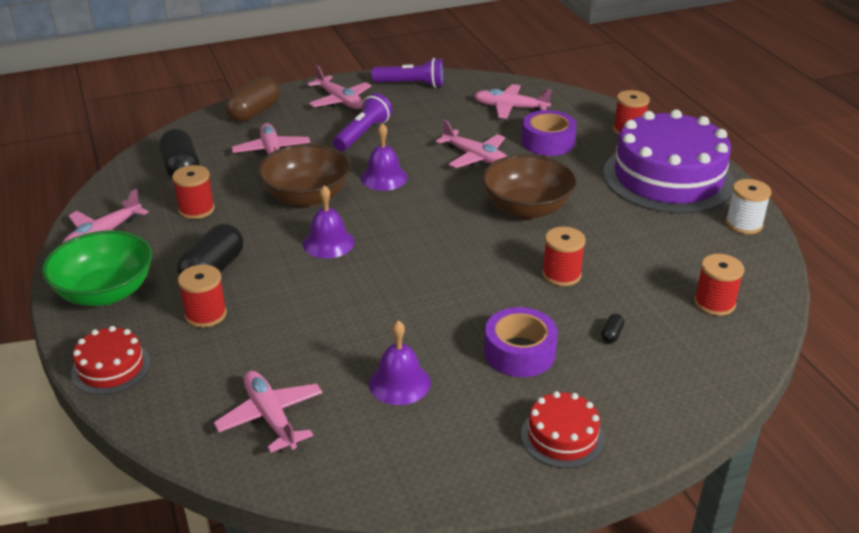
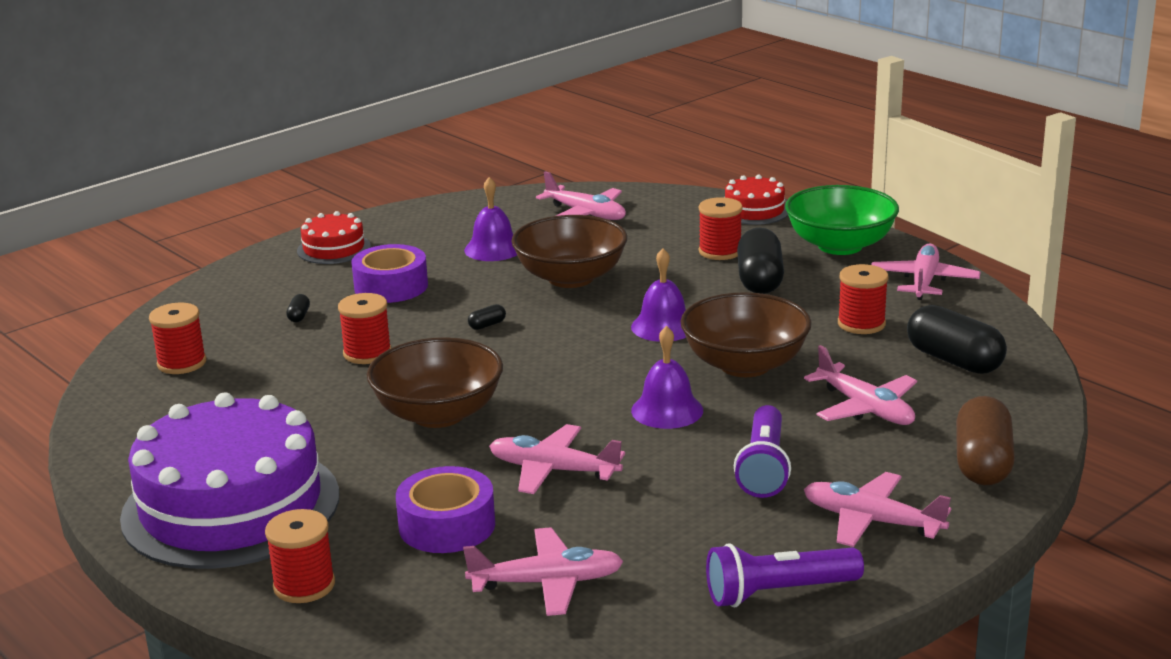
camera: 160 degrees right, 10 degrees down
(356, 317) = (571, 278): none -> brown bowl
(457, 279) = (487, 325): none -> black capsule
(744, 224) = (122, 459): white spool -> none

